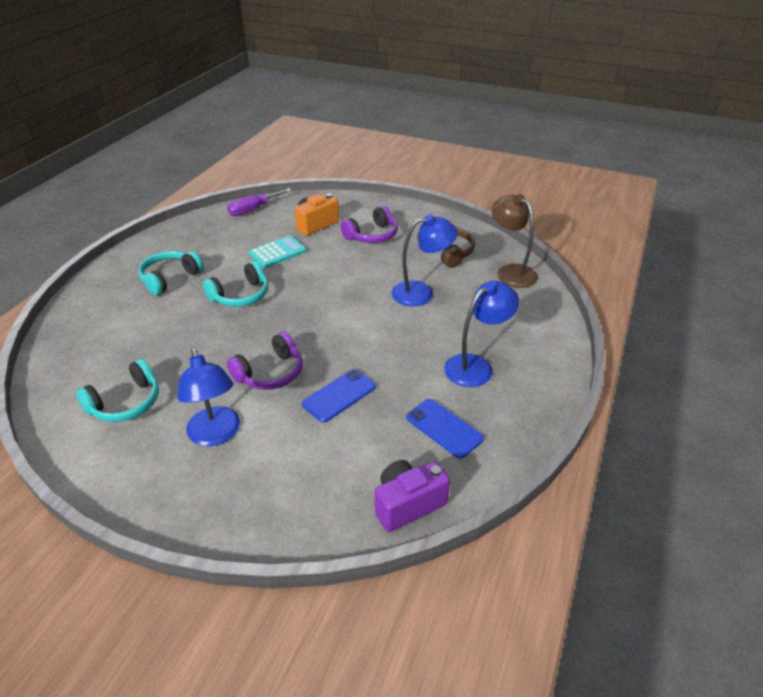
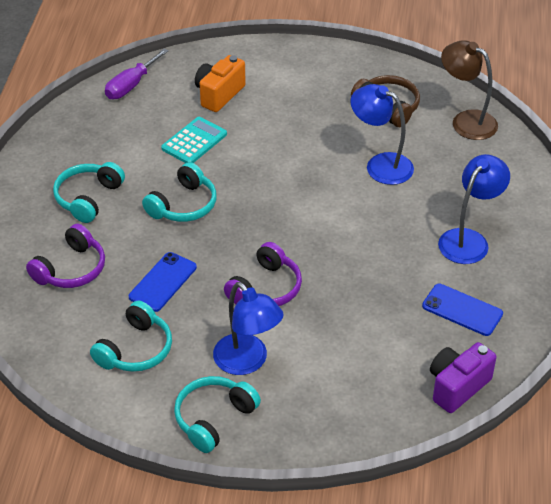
camera: 15 degrees left, 5 degrees up
(153, 482) = (214, 418): none -> turquoise headphones
(339, 395) = (348, 298): blue phone -> blue phone (163, 282)
(372, 235) = (293, 98): purple headphones -> purple headphones (71, 269)
(421, 293) = (380, 165): blue lamp -> blue lamp turned 120 degrees counterclockwise

